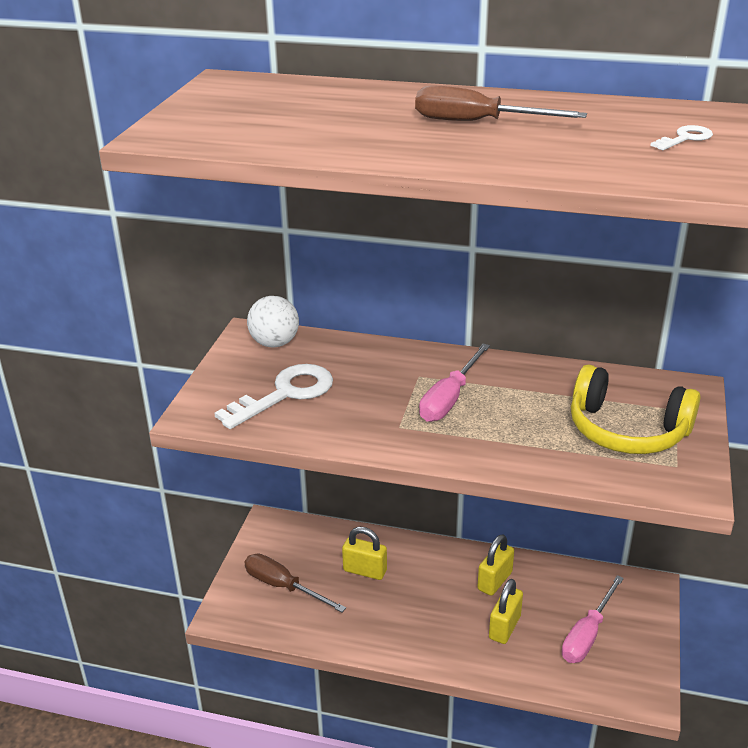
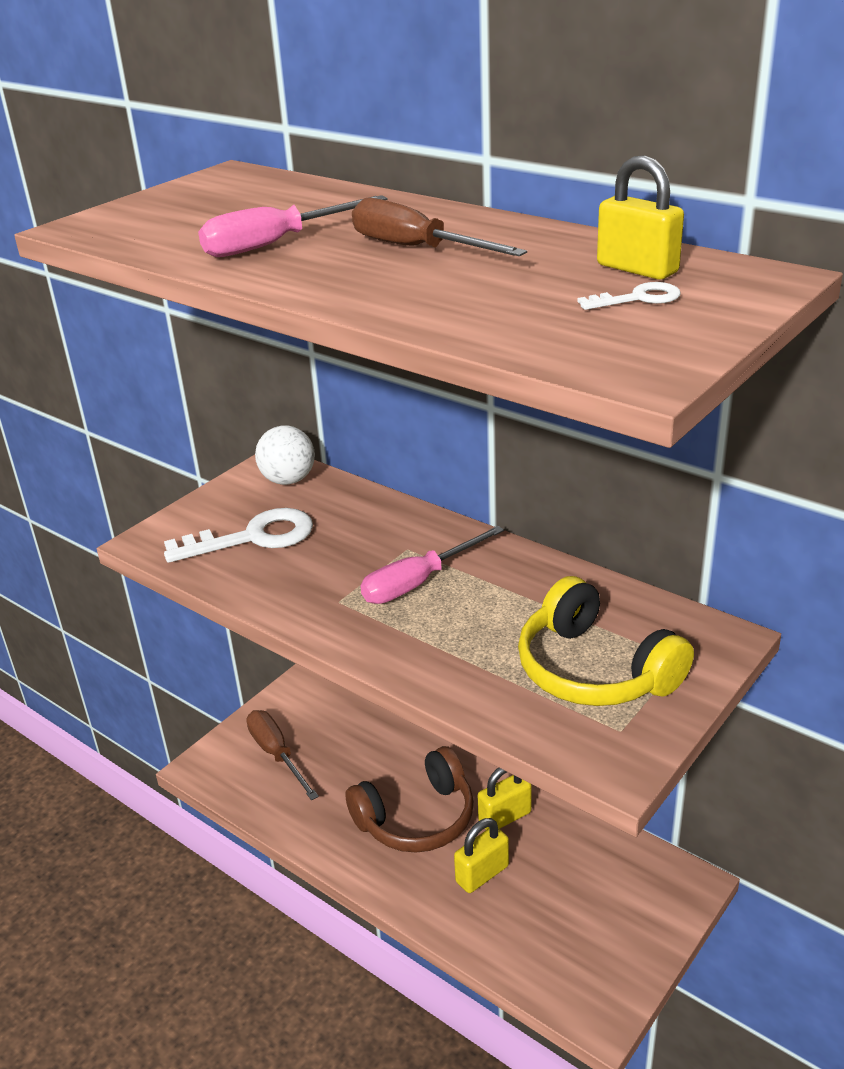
camera: 25 degrees right, 0 degrees up
(365, 571) = (370, 762): yellow padlock -> yellow padlock (637, 269)
(429, 601) = (417, 818): none -> brown headphones
(587, 634) = (574, 915): pink screwdriver -> pink screwdriver (276, 244)

